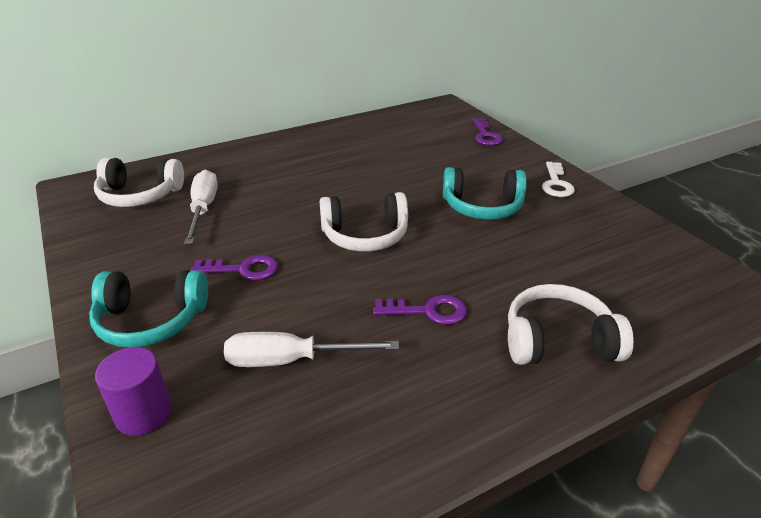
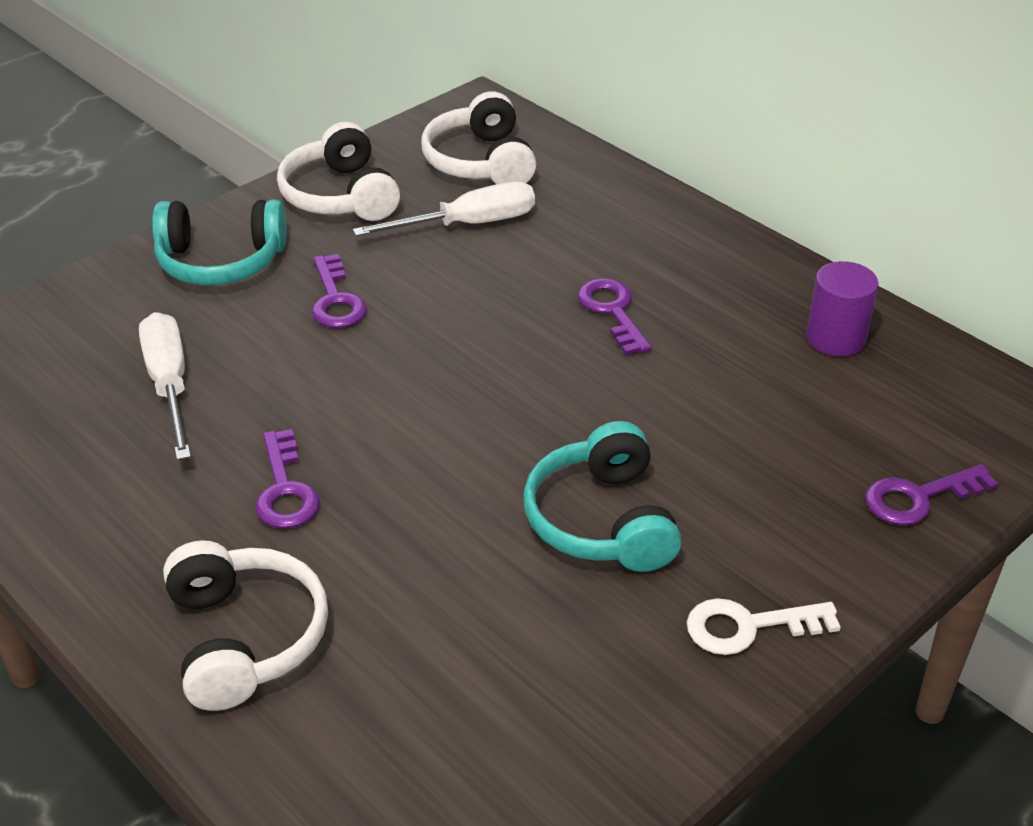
camera: 75 degrees right, 5 degrees up
(143, 413) = (80, 304): purple cylinder -> purple cylinder (835, 338)
(151, 320) = (221, 261): turquoise headphones -> turquoise headphones turned 75 degrees counterclockwise
(322, 178) = (612, 311): none -> purple key
(365, 235) = (455, 393): white headphones -> white headphones (340, 195)

